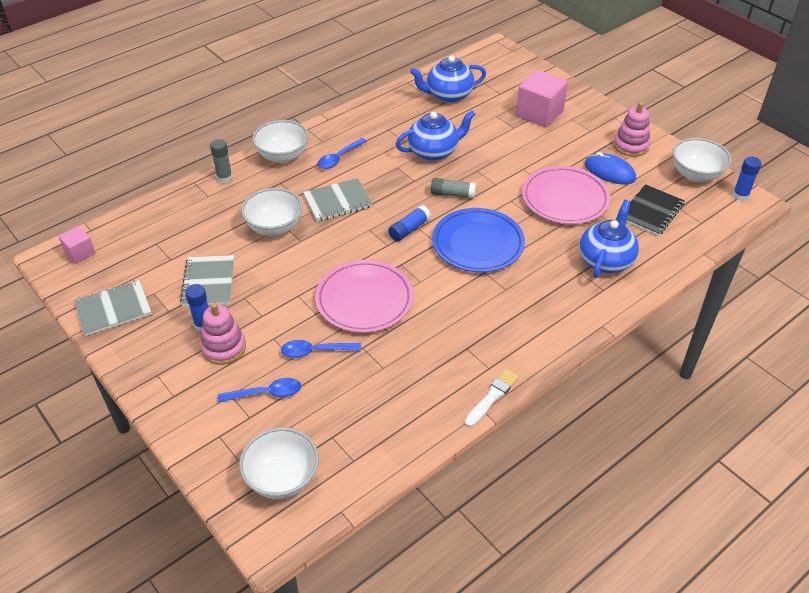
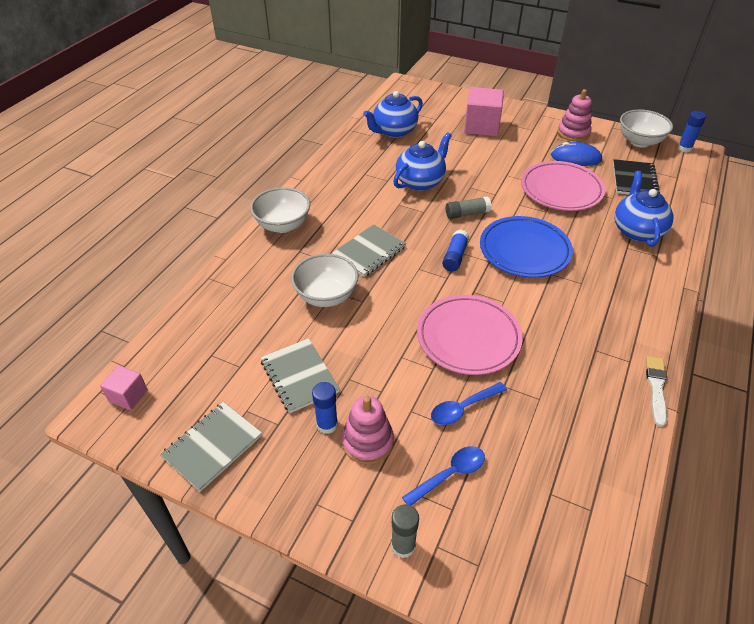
camera: 25 degrees left, 0 degrees up
(224, 178) = (238, 263): grey glue stick -> grey glue stick (403, 546)
(282, 478) = (539, 565): white bowl -> none
(339, 158) = (339, 212): blue spoon -> none

